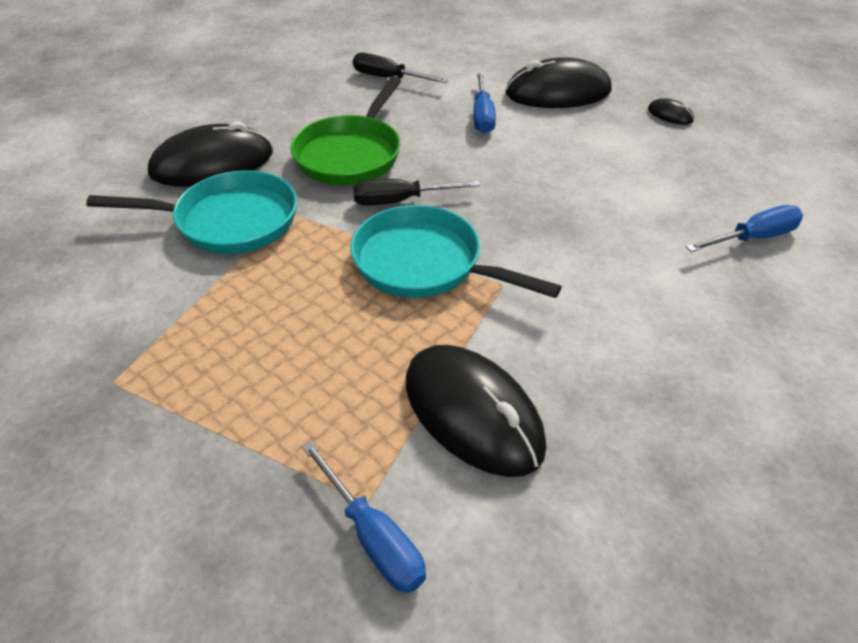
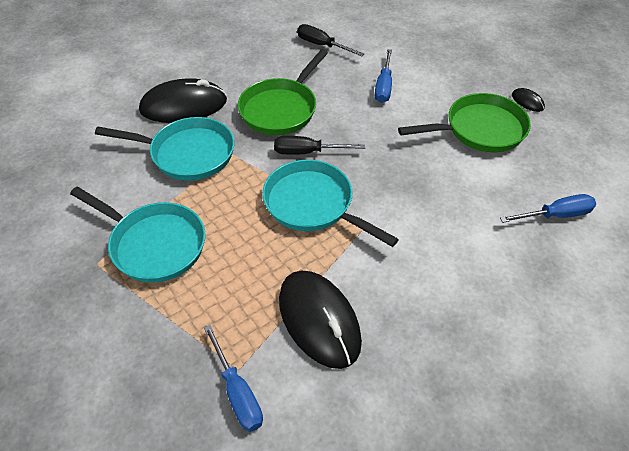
camera: 10 degrees right, 5 degrees up
(200, 344) = (154, 244): none -> turquoise pan
(558, 92) = (446, 71): black mouse -> none
(621, 151) = (480, 130): none -> green pan

